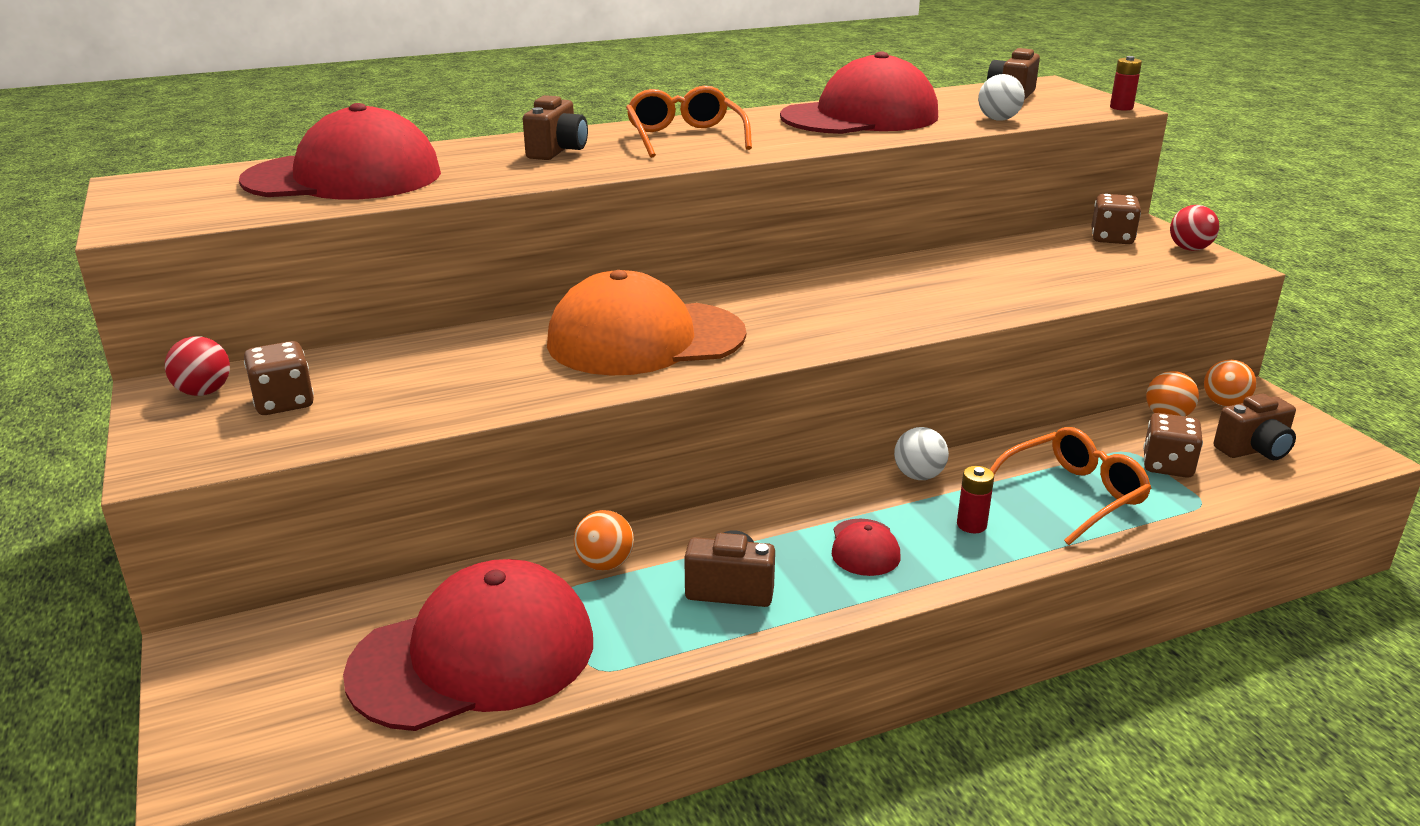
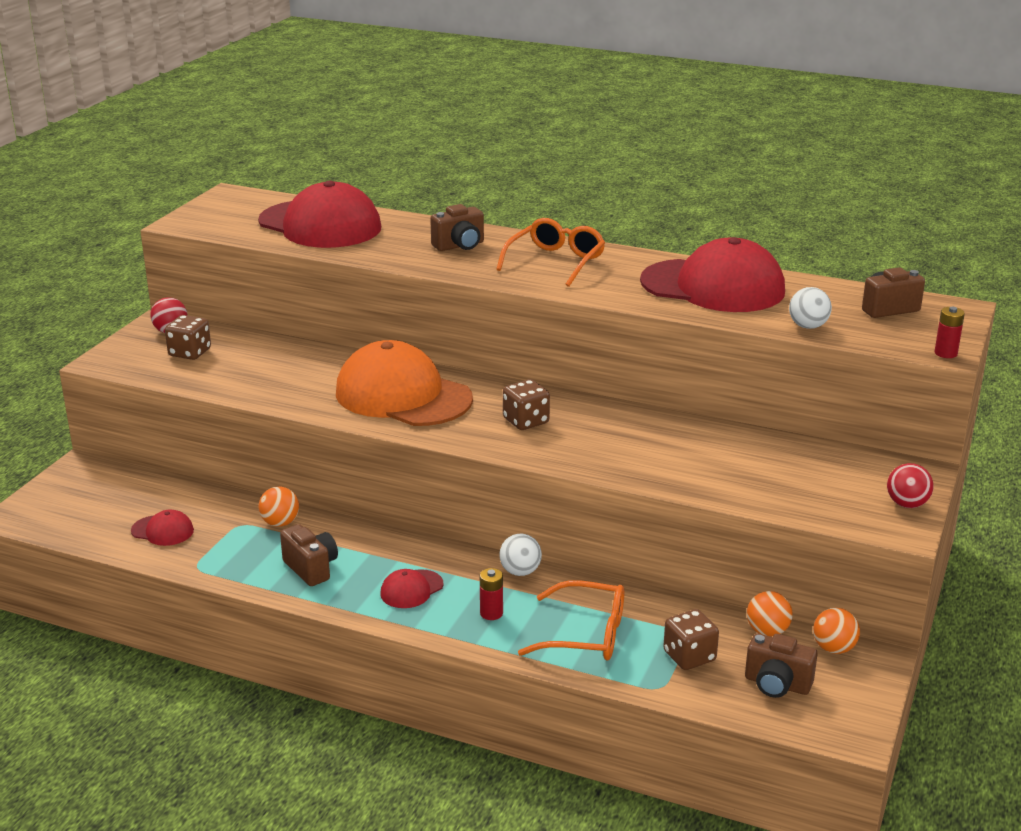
camera: 45 degrees right, 0 degrees up
(474, 656) = (162, 531): red cap -> red cap, size x0.43
(1112, 238) = (865, 468): brown dice -> brown dice (526, 421)

